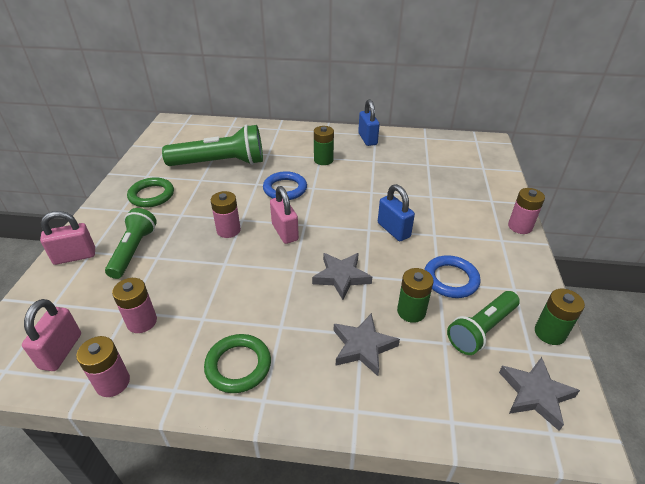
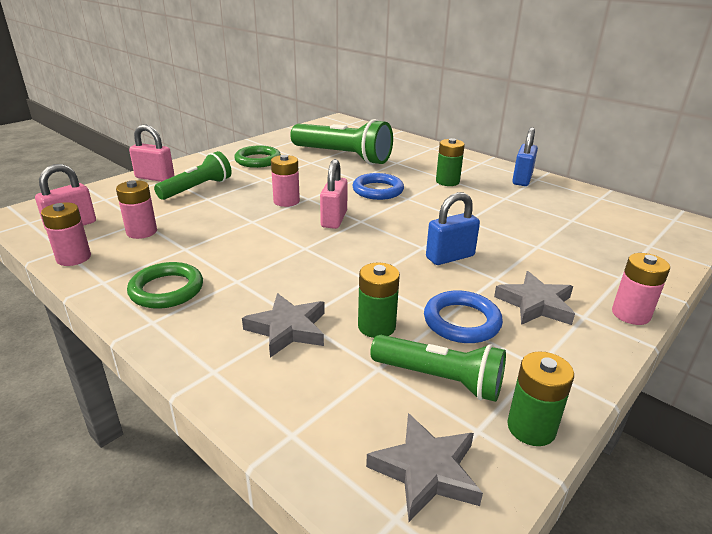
camera: 35 degrees right, 10 degrees down
(341, 277) = (342, 270): grey star -> grey star (535, 304)
(393, 230) = (450, 257): blue padlock -> blue padlock turned 60 degrees clockwise
(481, 329) = (439, 379): green flashlight -> green flashlight turned 150 degrees counterclockwise

